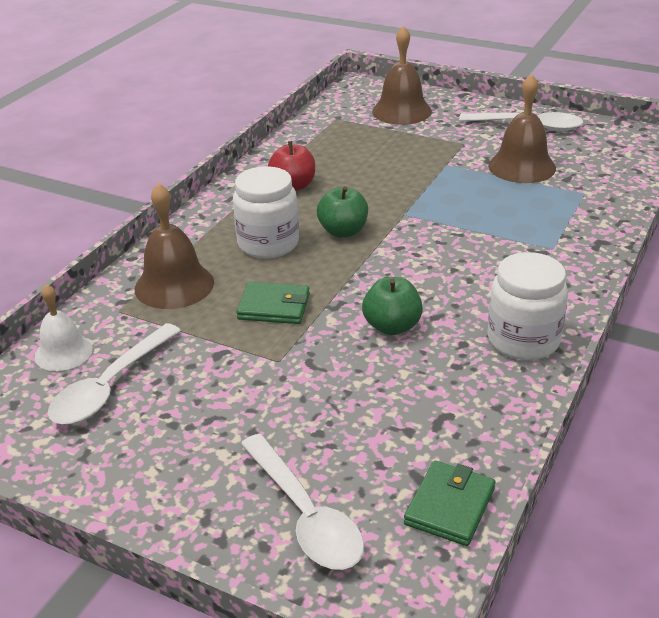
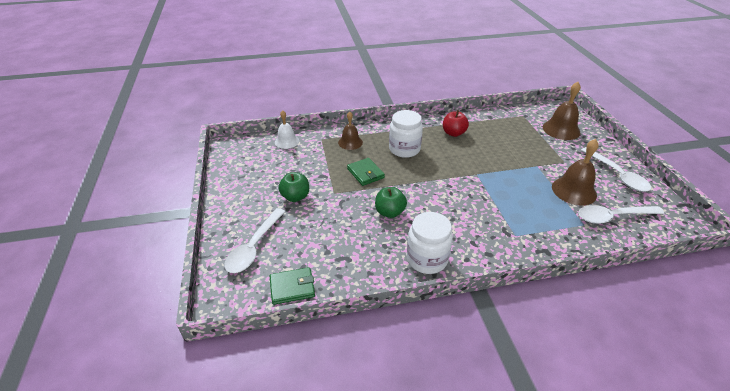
camera: 50 degrees right, 5 degrees up
(110, 386) = (279, 161): white spoon -> white spoon (612, 217)
(174, 285) = (350, 142): brown bell -> brown bell, size x0.66
(343, 231) = (439, 163): green apple -> green apple (295, 197)

